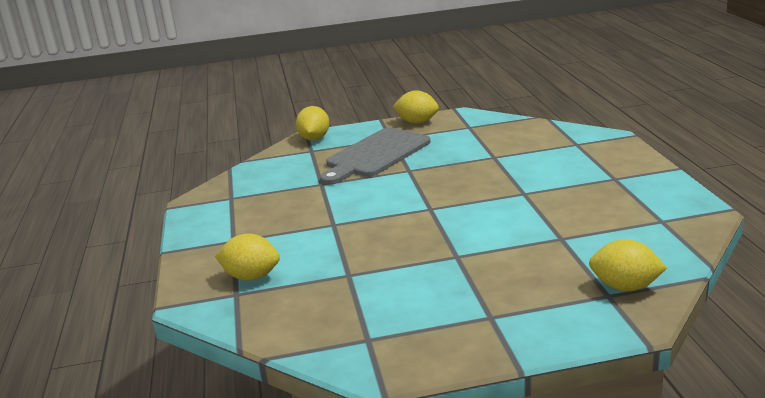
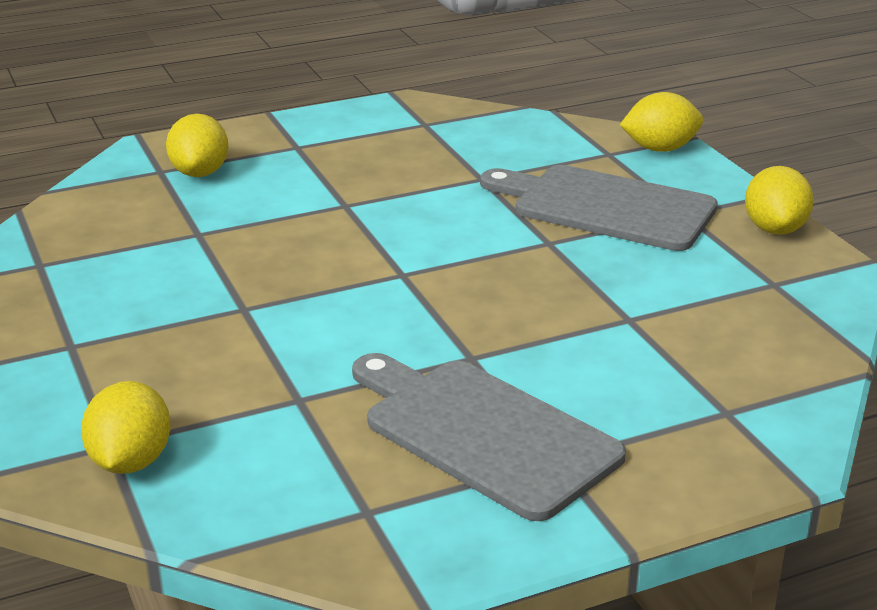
camera: 75 degrees right, 5 degrees up
(594, 192) = (483, 433): none -> grey cutting board

